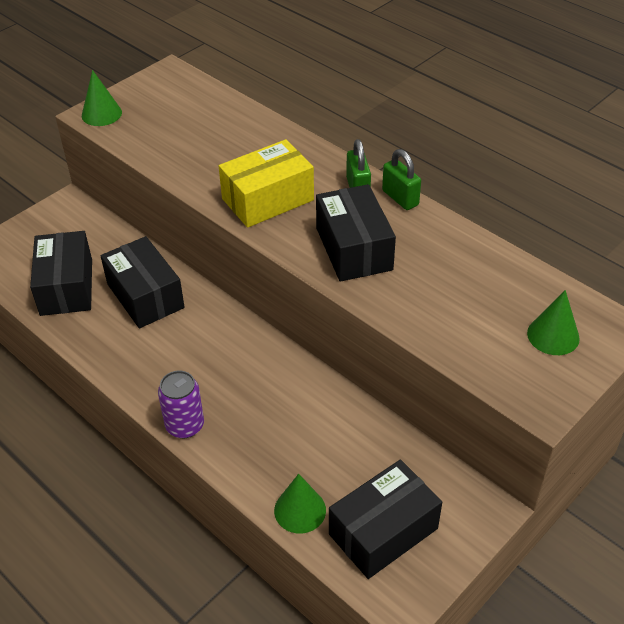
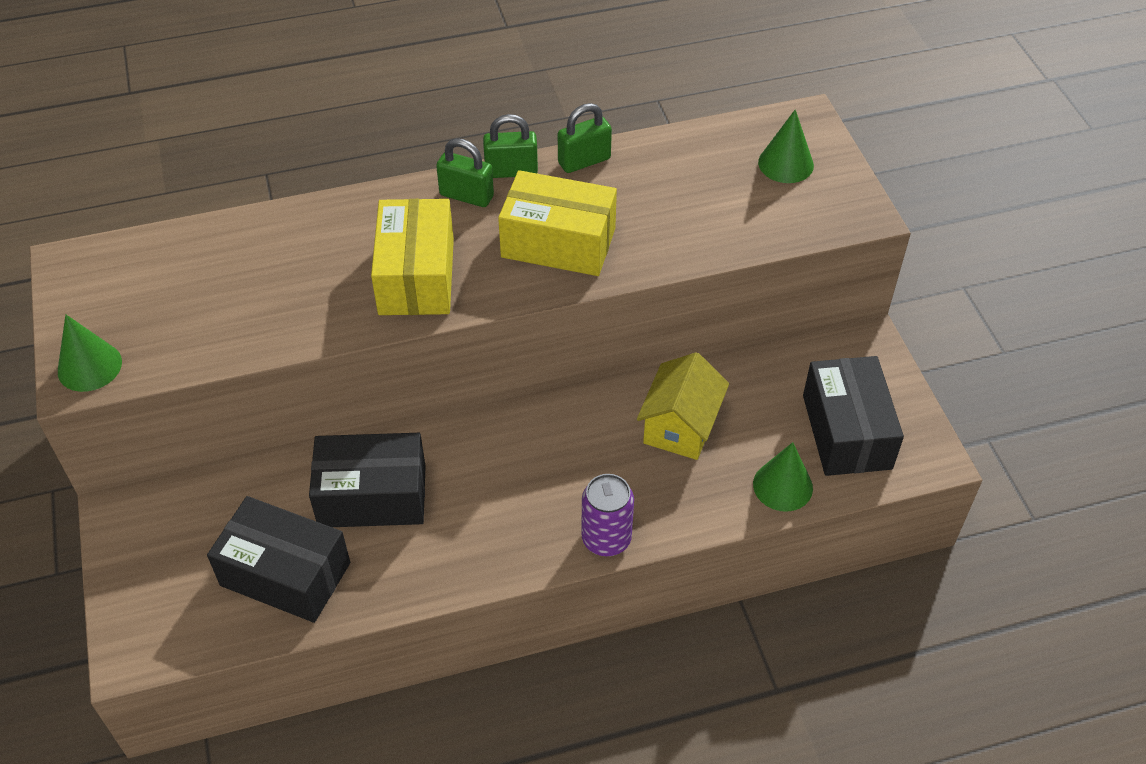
camera: 60 degrees left, 5 degrees up
(311, 423) = (680, 426): none -> yellow house
(354, 249) = (558, 242): black box -> yellow box
(444, 227) = (584, 161): none -> green padlock

